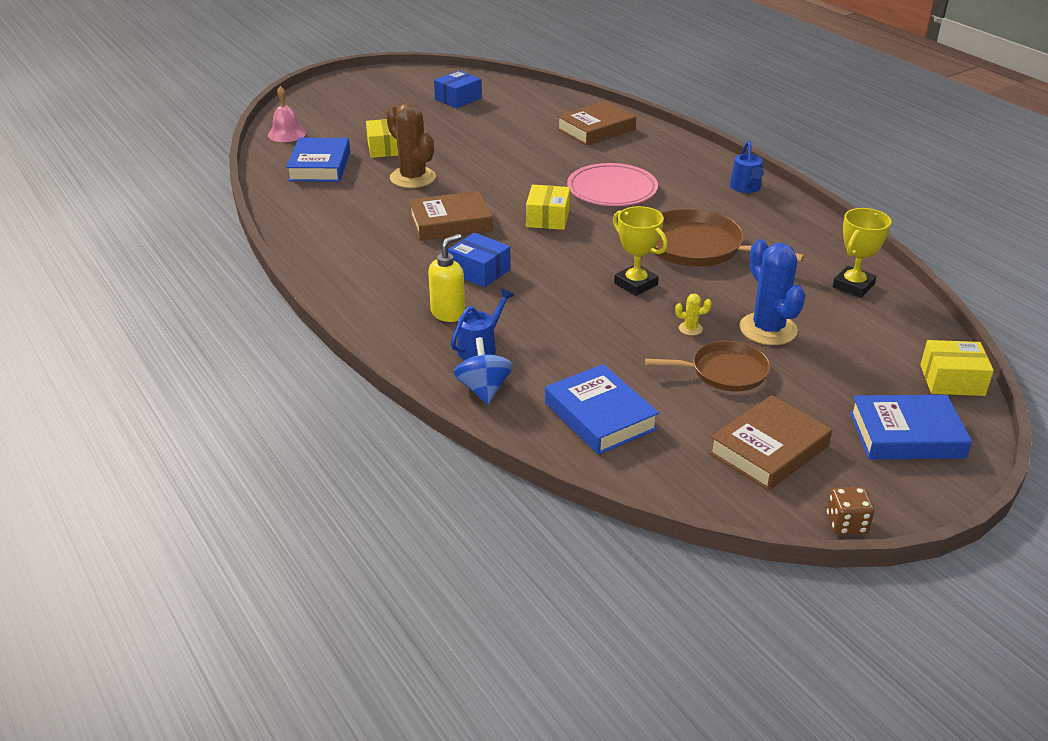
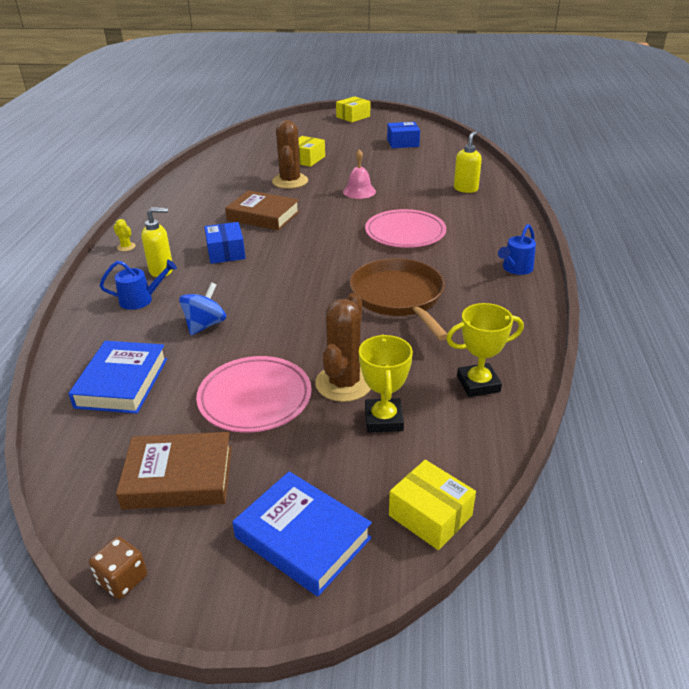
camera: 40 degrees right, 0 degrees up
(287, 134) = (267, 135): pink bell -> pink bell (359, 191)
(320, 166) = (251, 158): blue book -> none
(484, 389) = (94, 327): blue spinning top -> blue spinning top (205, 325)
(548, 218) = (328, 235): yellow box -> yellow box (353, 117)
(596, 129) = (466, 189): brown book -> yellow soap dispenser
(635, 284) = (307, 304): yellow trophy -> yellow trophy (383, 419)
(690, 329) = (288, 353): yellow cactus -> yellow cactus (126, 247)
(724, 372) = (255, 398): brown pan -> pink plate
(768, 329) = (344, 383): blue cactus -> brown cactus

